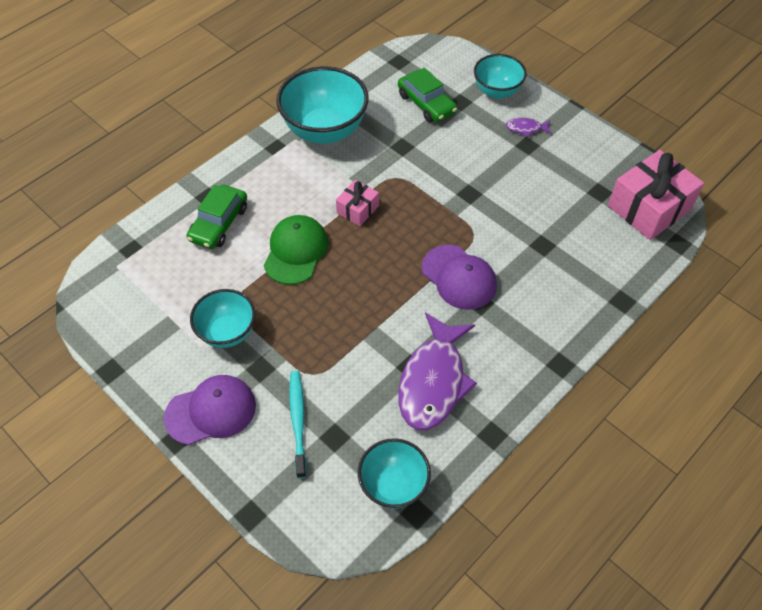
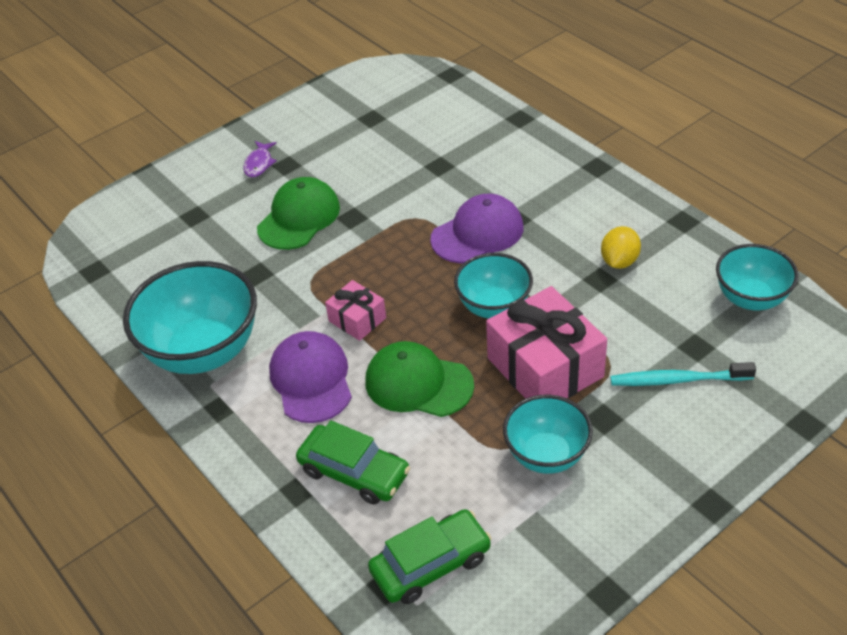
camera: 80 degrees left, 10 degrees down
(211, 411) = (668, 468): purple cap -> purple cap (311, 379)
(426, 103) = (186, 247): green car -> green car (431, 564)
(433, 381) = (619, 261): purple fish -> yellow lemon
(465, 161) = (299, 217): none -> green cap
(497, 91) = (187, 183): turquoise bowl -> turquoise bowl (494, 307)
(649, 207) = (400, 87): pink gift -> pink gift (545, 367)

